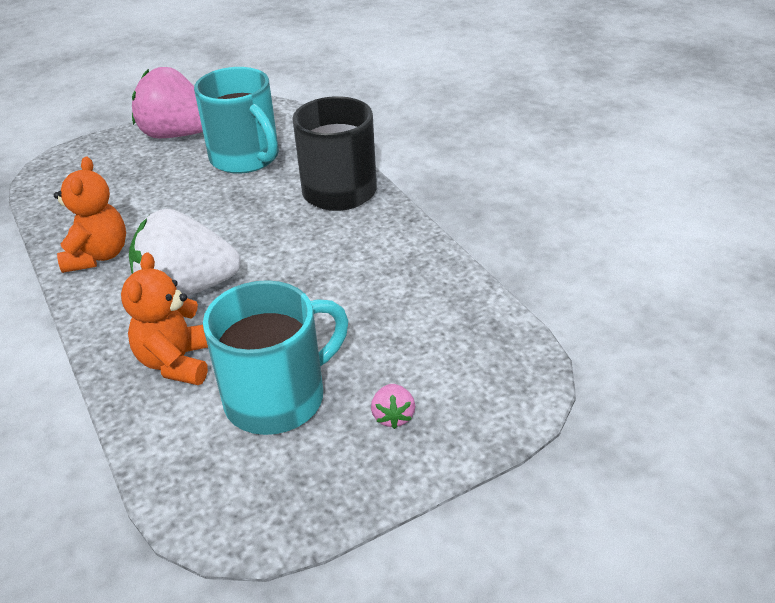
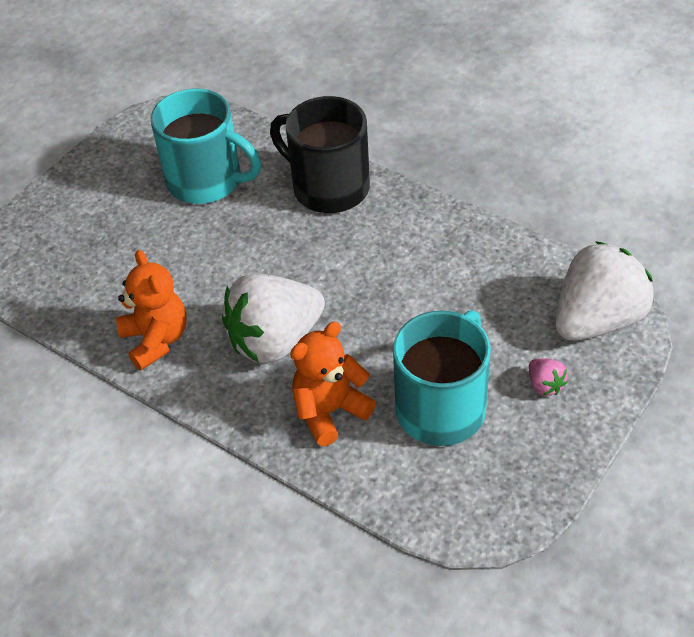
camera: 25 degrees left, 10 degrees up
(177, 135) = (108, 176): pink strawberry -> none
(177, 362) = (329, 411): orange teddy bear -> orange teddy bear turned 75 degrees clockwise
(495, 376) = (597, 319): none -> white strawberry

